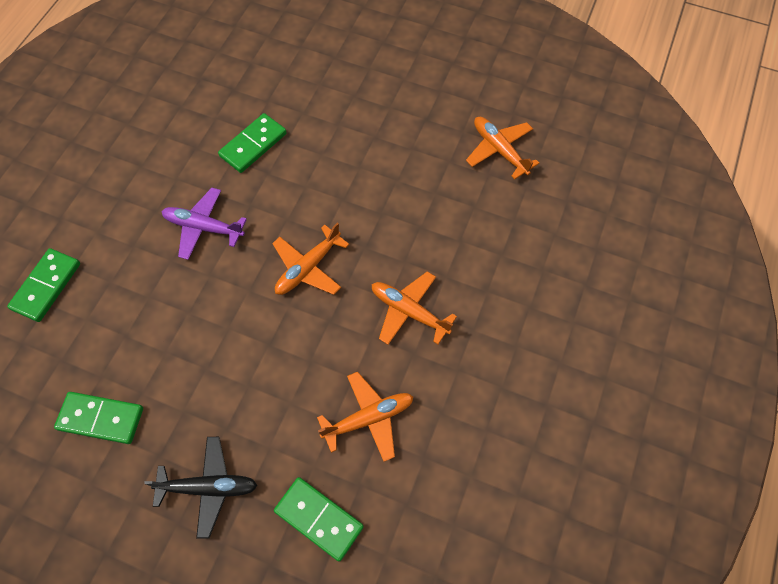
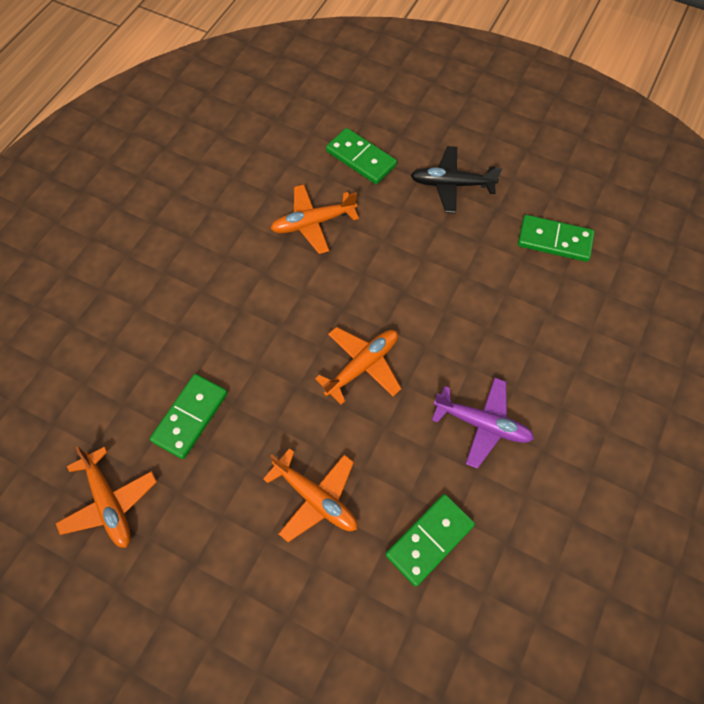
camera: 175 degrees left, 0 degrees up
(46, 286) = (645, 368): green domino -> green domino (190, 417)
(409, 311) = (261, 312): orange plane -> orange plane (316, 498)

